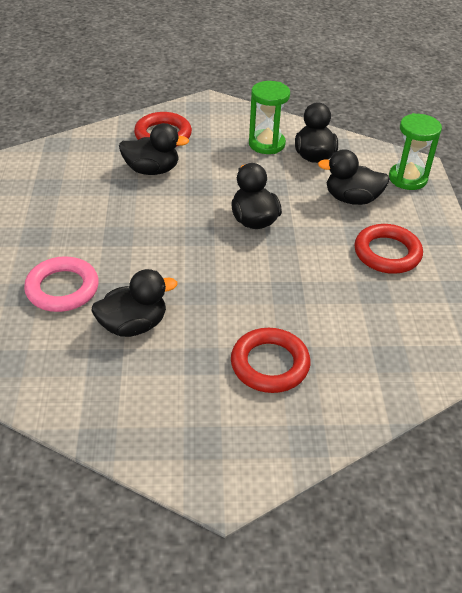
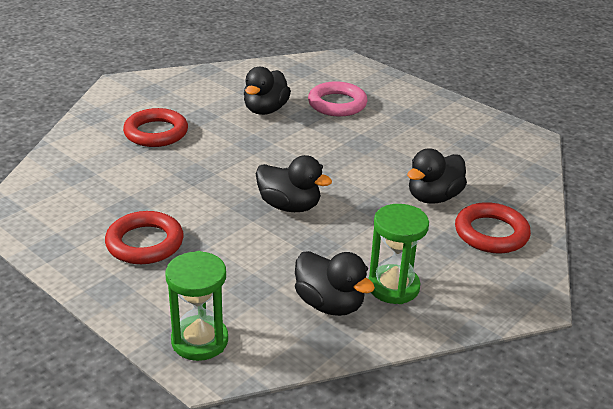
camera: 135 degrees right, 10 degrees down
(352, 199) = (232, 277): black duck -> none

